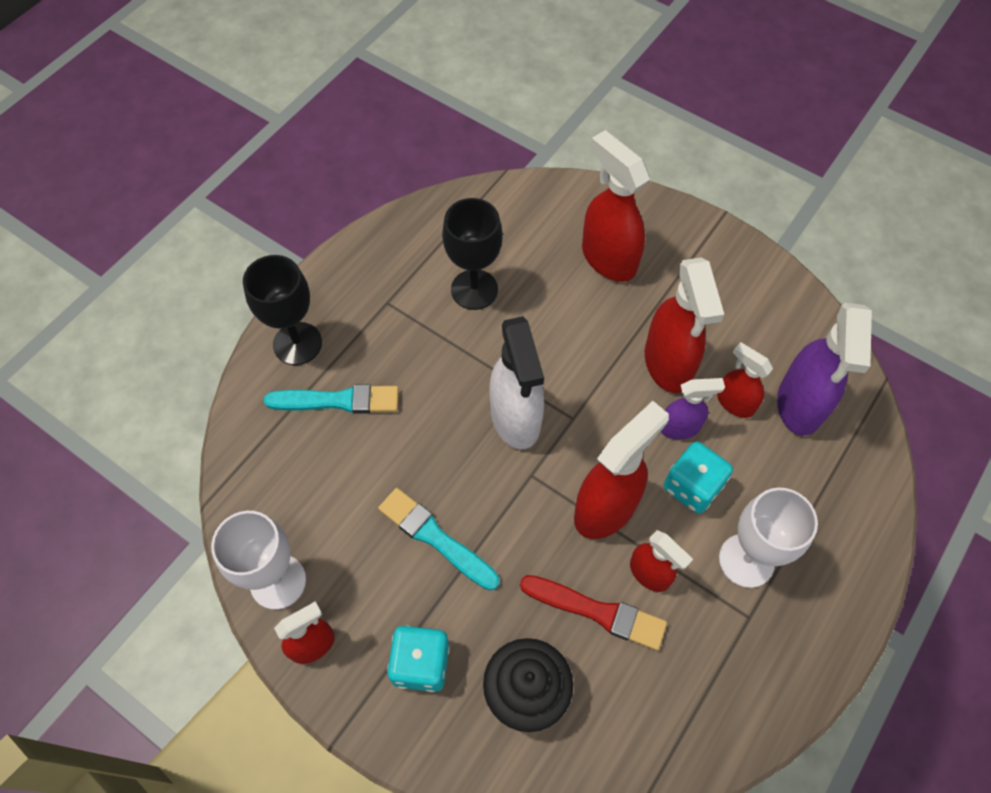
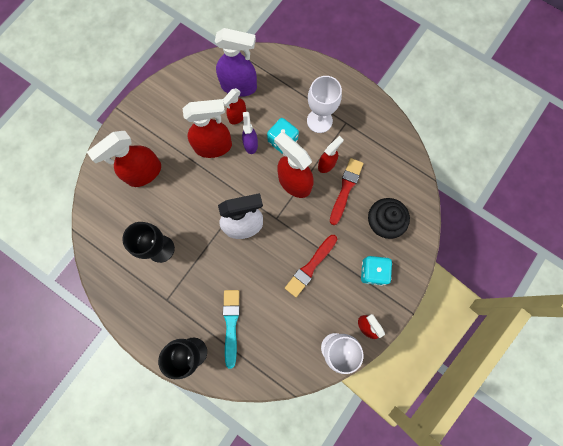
camera: 90 degrees left, 15 degrees up
(435, 537) = (310, 267): turquoise brush -> red brush

